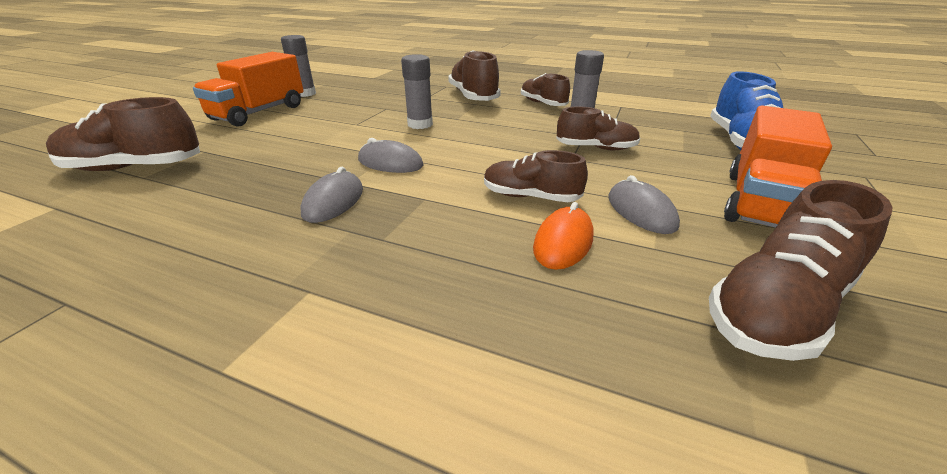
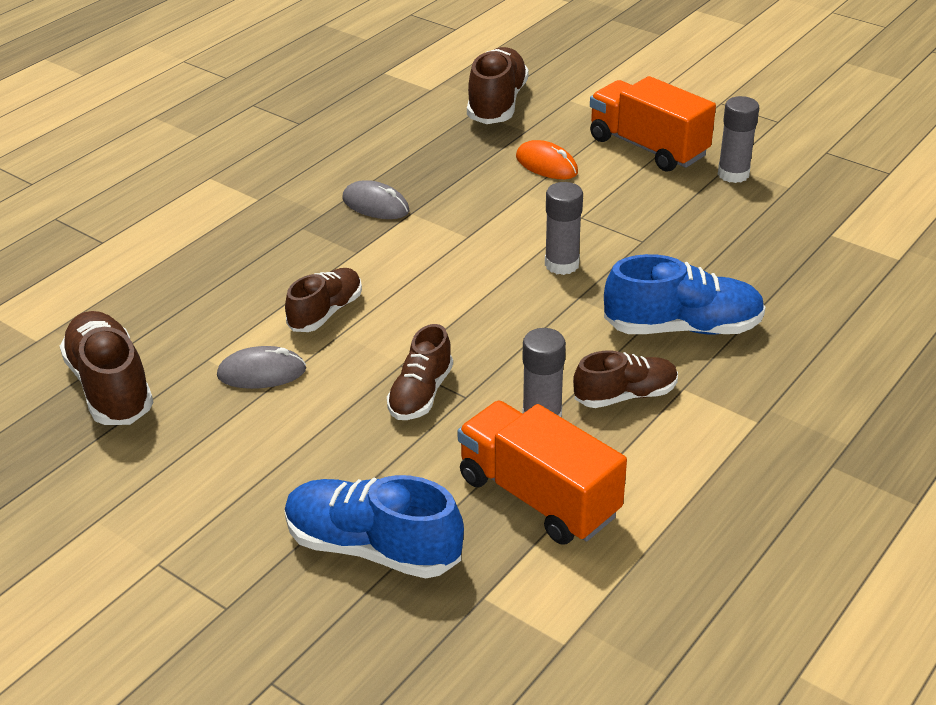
camera: 105 degrees right, 5 degrees up
(390, 163) = (445, 236): grey mouse -> none
(473, 97) = (683, 328): brown shoe -> blue shoe
(563, 242) = (244, 312): orange mouse -> orange mouse (546, 165)
(760, 202) = (229, 465): orange truck -> orange truck (538, 497)

